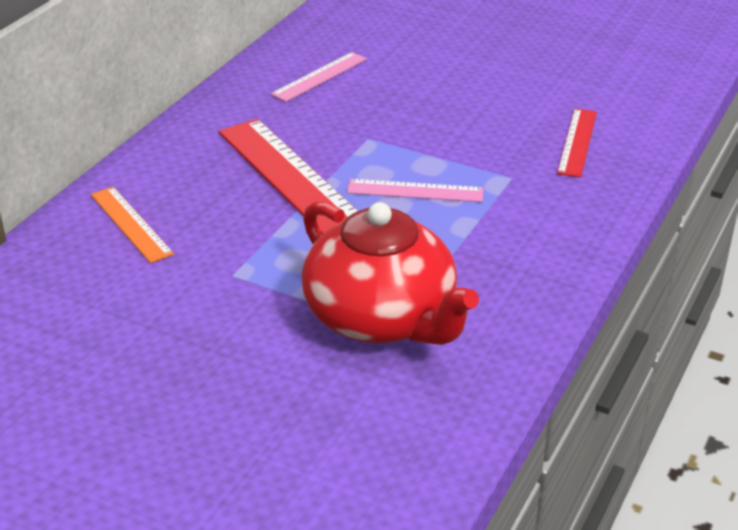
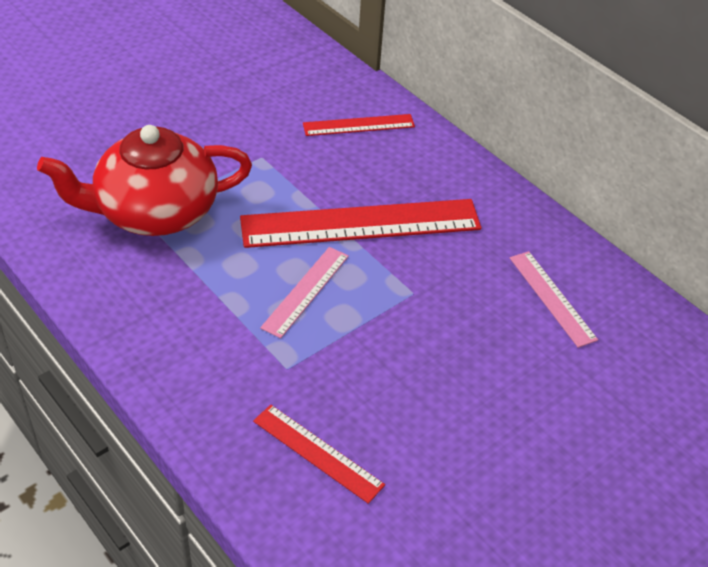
camera: 110 degrees right, 10 degrees up
(130, 224) = (358, 125): orange ruler -> red ruler

